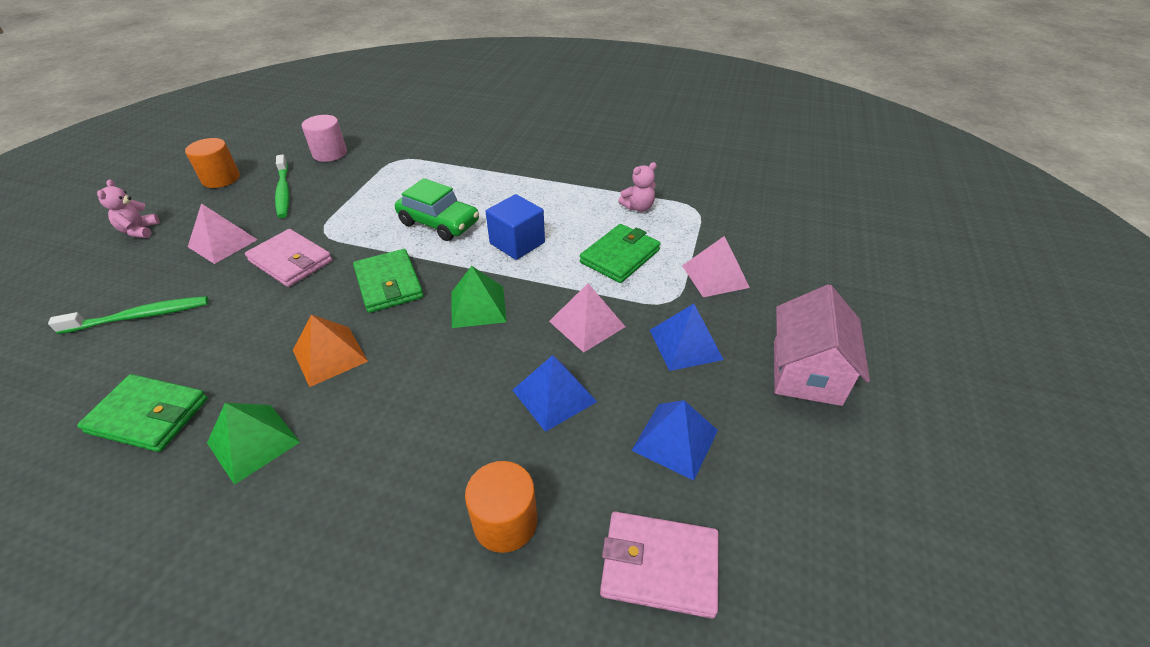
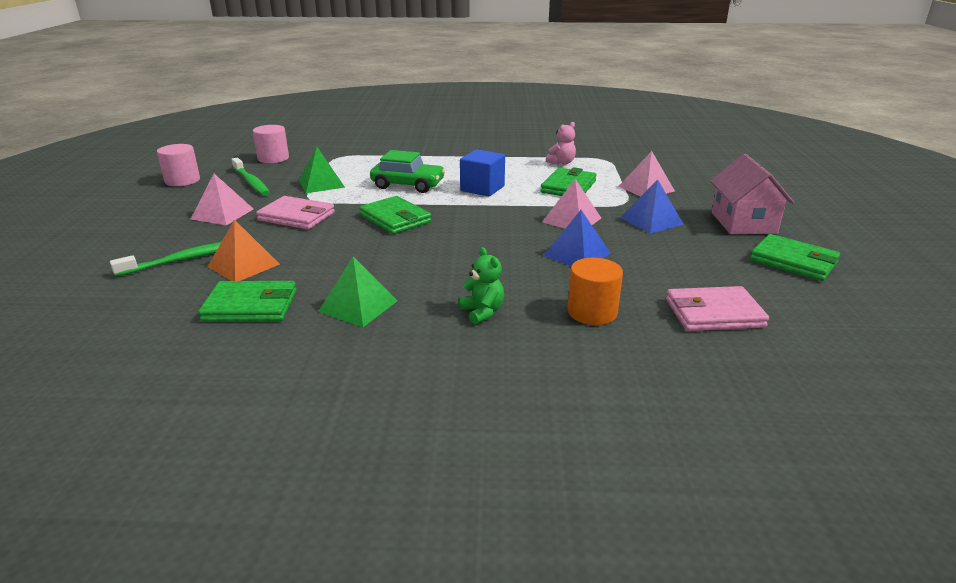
camera: 15 degrees left, 15 degrees down
(139, 231) = (132, 215): pink teddy bear -> none
(221, 179) = (182, 180): orange cylinder -> pink cylinder
(330, 355) = (380, 258): orange pyramid -> orange pyramid (244, 265)
(378, 489) = (482, 312): none -> green teddy bear
(478, 306) = (480, 221): green pyramid -> green pyramid (321, 183)
(675, 440) = (679, 262): blue pyramid -> none
(832, 474) = (793, 261): none -> green wallet

